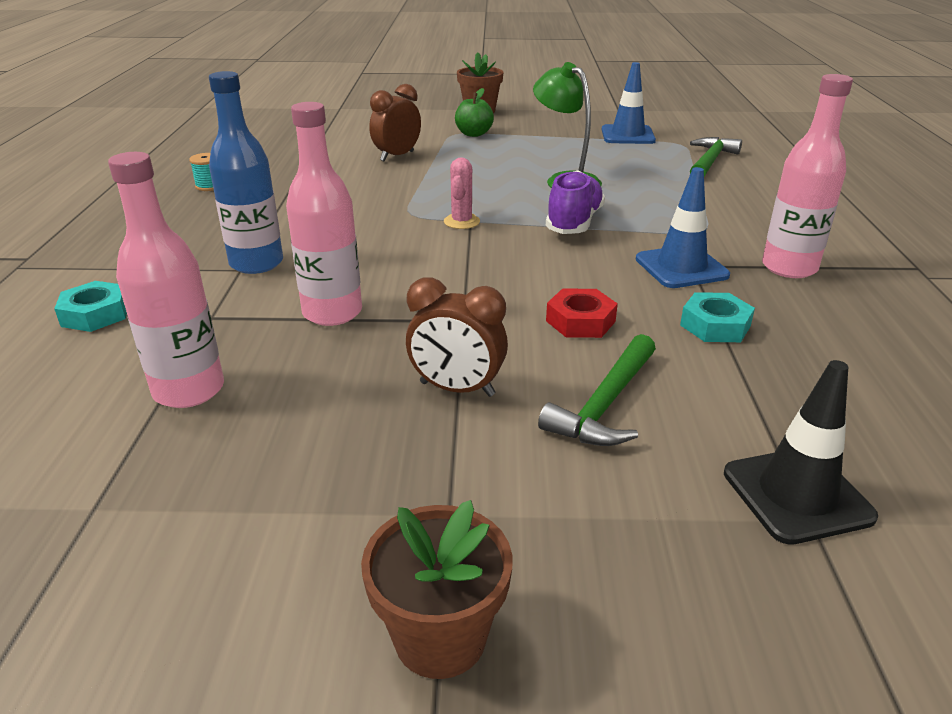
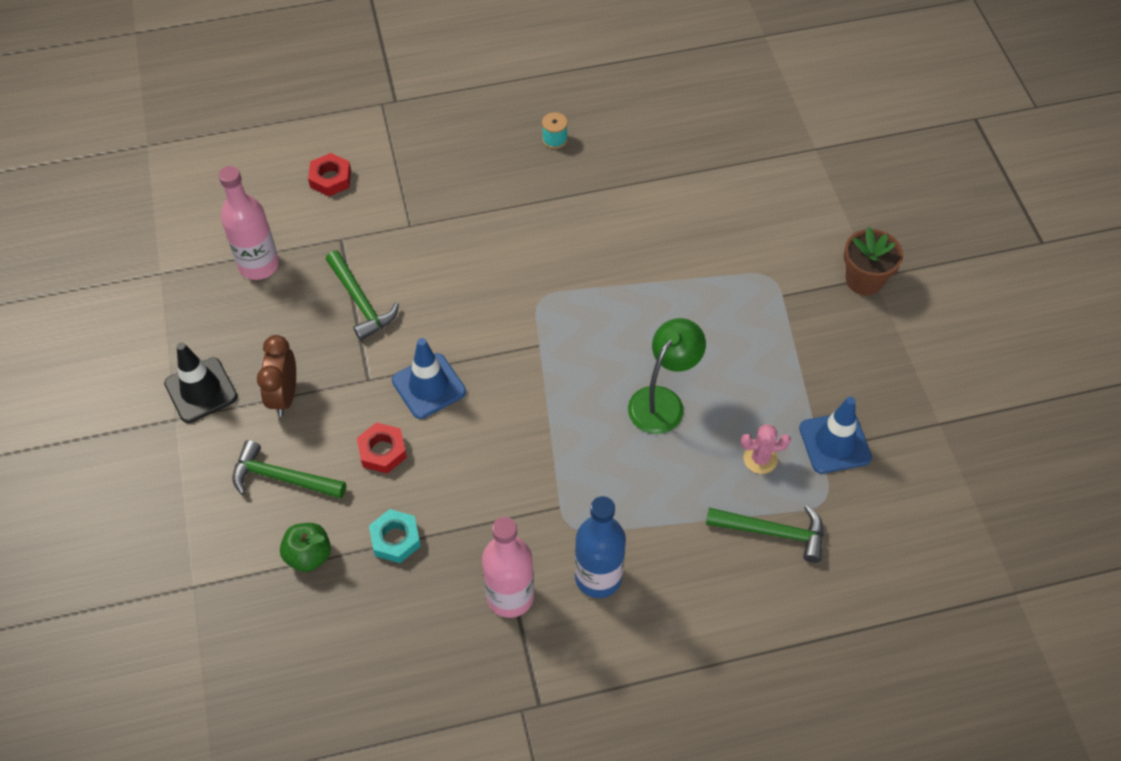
camera: 75 degrees right, 25 degrees up
(96, 314) = (330, 179): turquoise nut -> red nut
(256, 263) = (421, 231): blue bottle -> blue bottle (598, 577)
(332, 313) = (360, 302): pink bottle -> green hammer
(397, 156) = (679, 247): brown clock -> none
(440, 637) = (101, 434): brown flower pot -> none
(461, 222) = (534, 339): pink cactus -> pink cactus (760, 459)
(474, 134) = (776, 293): green apple -> green apple (309, 555)
(574, 222) = (558, 423): purple shoe -> none
(681, 267) = (489, 513): blue traffic cone -> blue traffic cone (429, 386)
(797, 495) = (213, 581): black traffic cone -> black traffic cone (201, 390)

